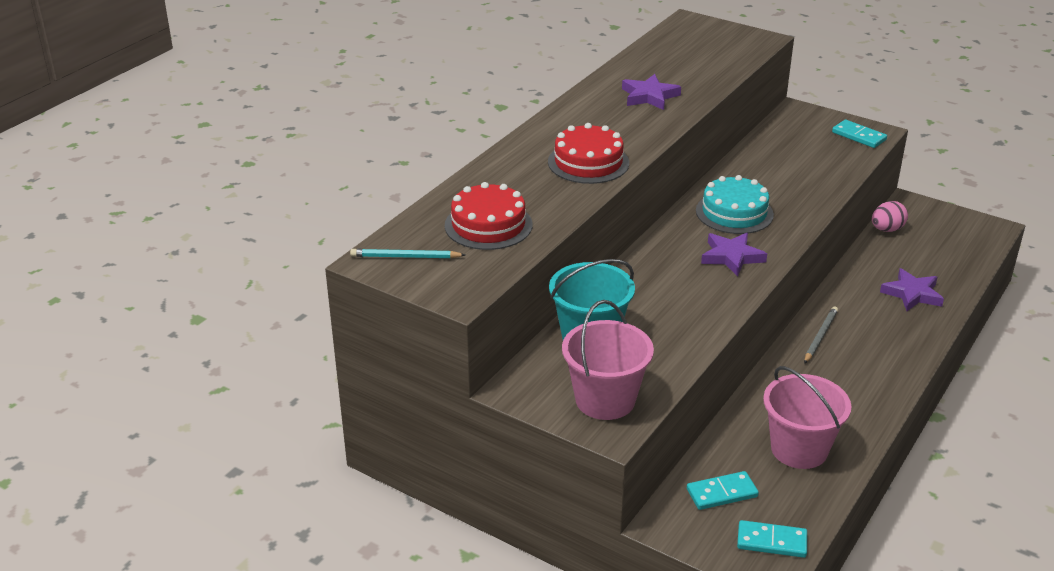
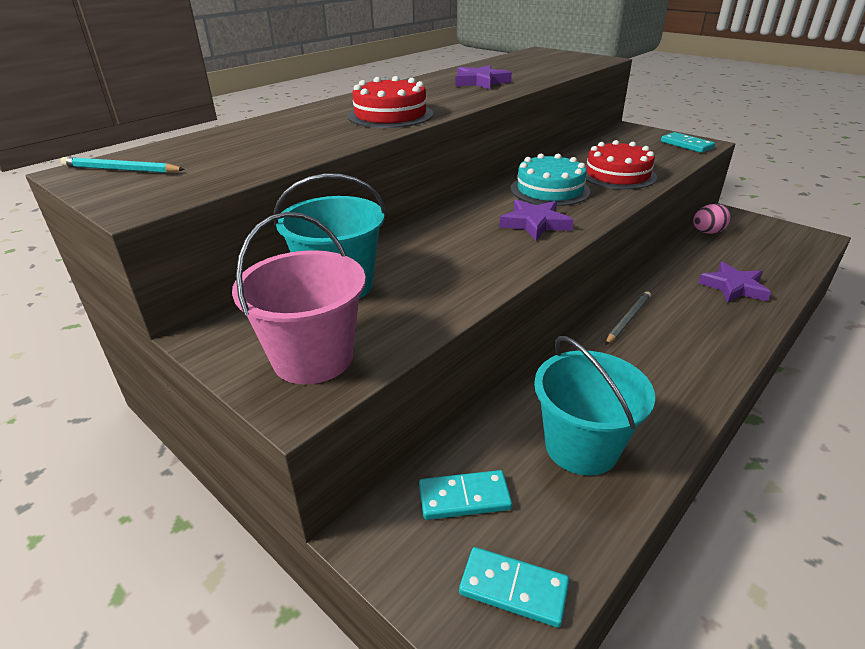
camera: 10 degrees right, 0 degrees up
(488, 225) = (241, 151): red cake -> red cake (617, 175)
(799, 449) = (581, 447): pink bucket -> turquoise bucket

